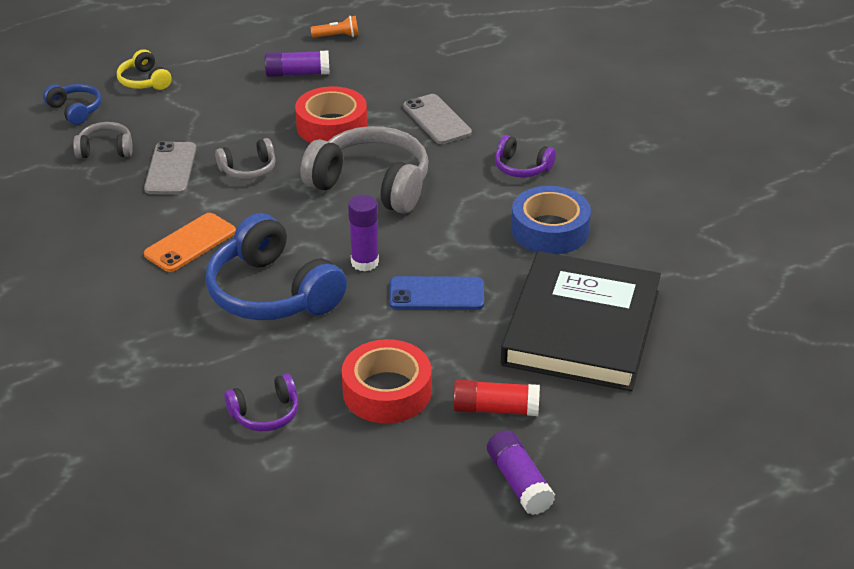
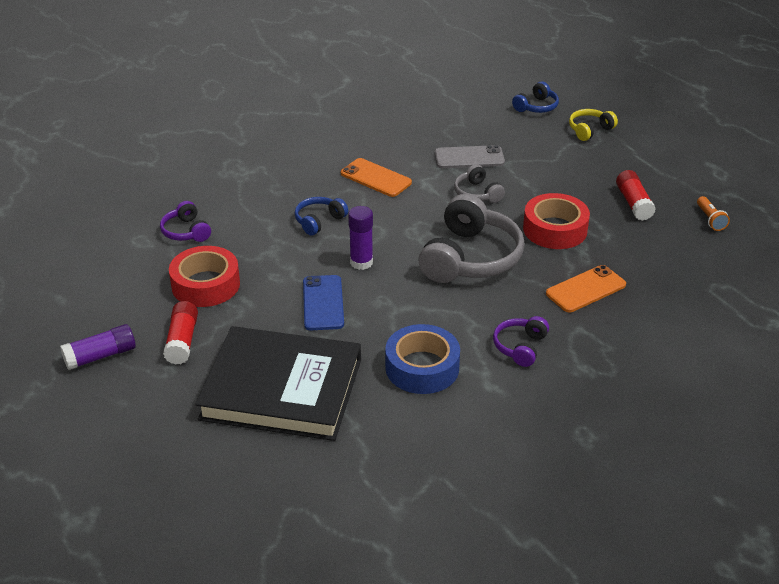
camera: 85 degrees right, 0 degrees up
(105, 149) = (487, 127): grey headphones -> none
(272, 293) = (319, 221): blue headphones -> blue headphones, size x0.49
(297, 73) = (633, 203): purple glue stick -> red glue stick
(436, 120) = (585, 289): grey phone -> orange phone

